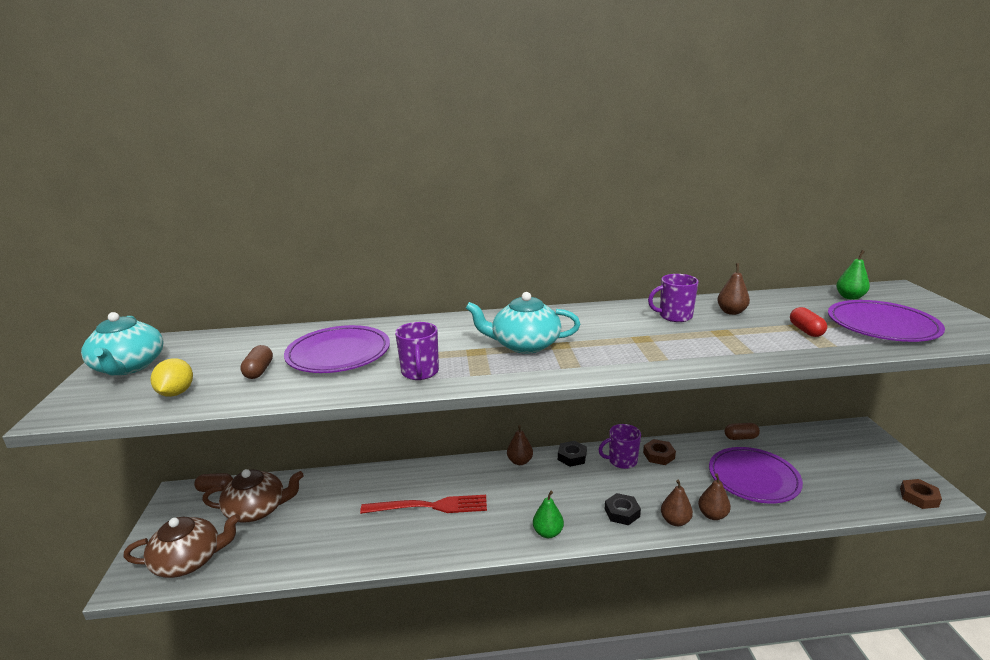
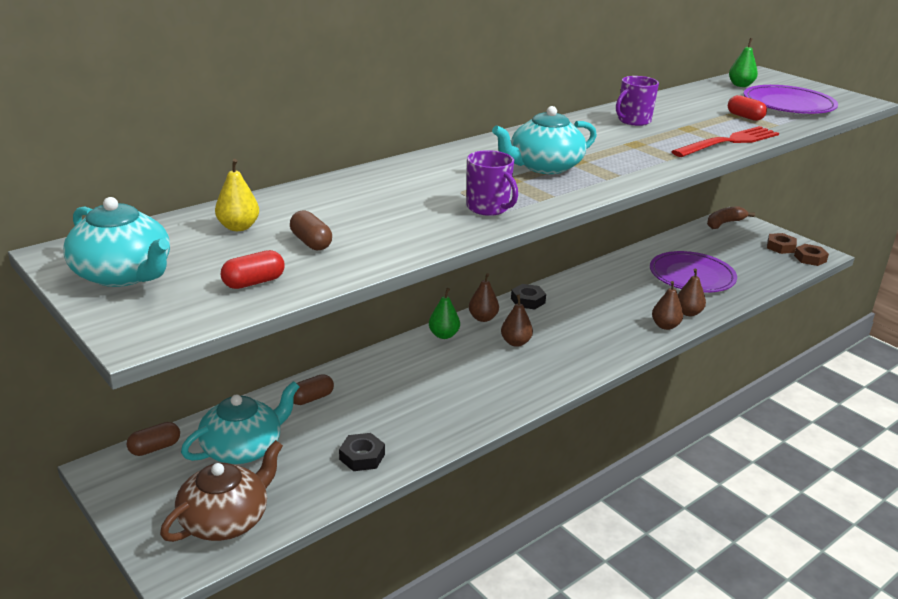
camera: 35 degrees left, 5 degrees up
(176, 393) = (253, 282): yellow lemon -> red capsule
(240, 348) = (238, 227): none -> yellow pear
(257, 509) = (243, 448): brown teapot -> turquoise teapot
(338, 354) = (371, 209): purple plate -> none
(430, 506) = (439, 382): red fork -> red fork (729, 142)
(548, 533) = (574, 367): green pear -> green pear (443, 335)
(621, 461) = (575, 292): purple mug -> none
(622, 512) = (618, 333): black nut -> black nut (362, 457)
(658, 455) = (602, 278): brown nut -> brown nut (780, 247)
(731, 312) = (672, 110): brown pear -> brown pear (515, 342)
(740, 437) = (653, 246): brown capsule -> brown capsule (311, 398)
(844, 432) = (724, 223): none -> brown banana

